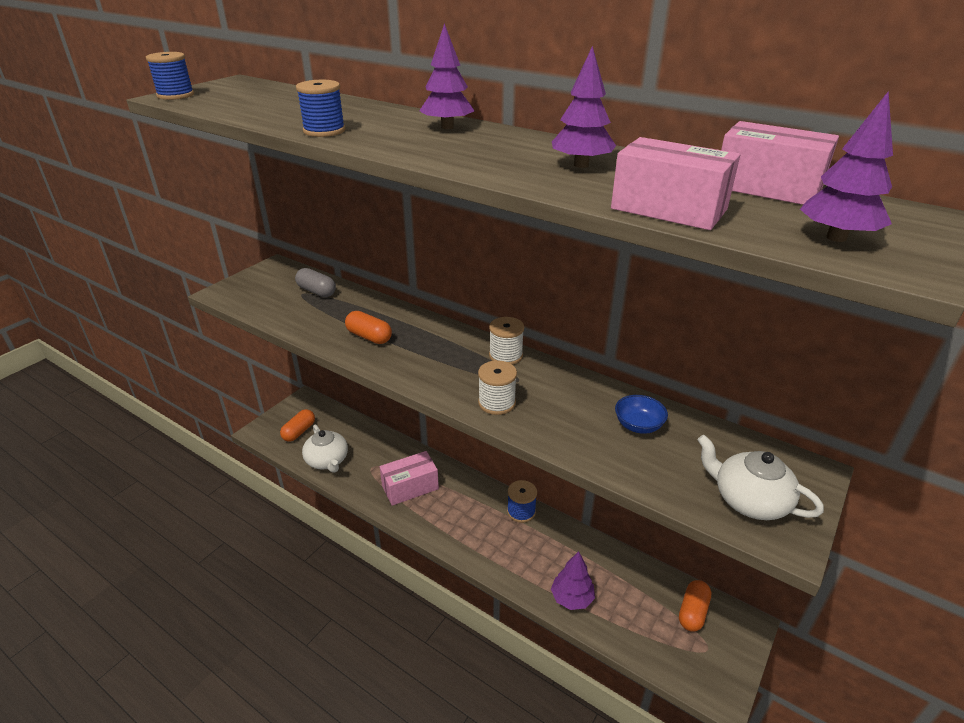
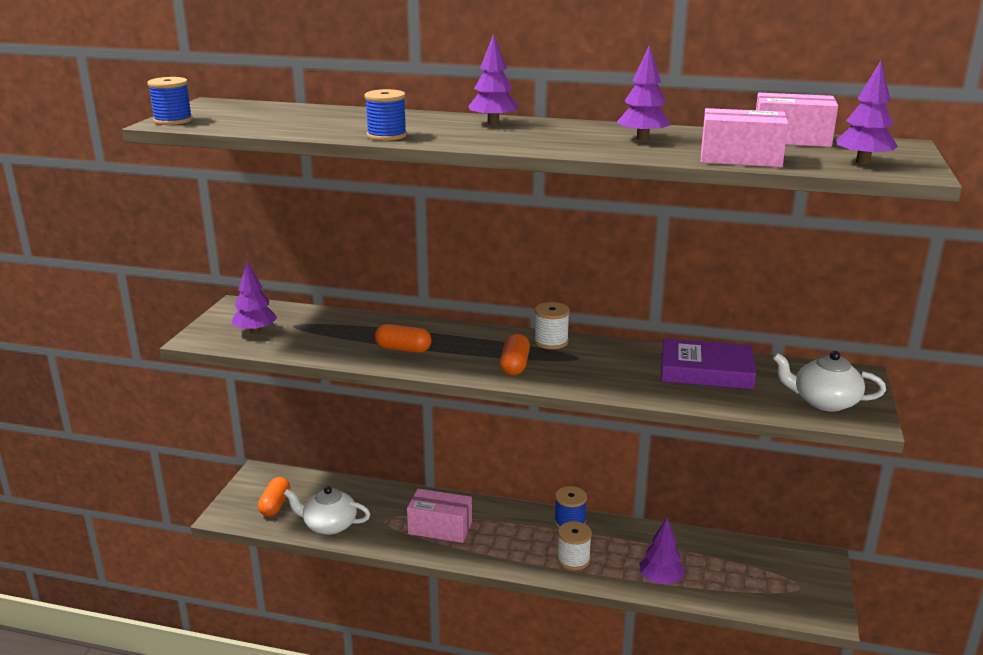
camera: 20 degrees left, 10 degrees down
(268, 294) = (255, 331): none -> purple tree
(316, 291) = (309, 321): grey capsule -> none
(327, 461) = (329, 525): white teapot -> white teapot turned 150 degrees clockwise
(410, 487) = (440, 528): pink box -> pink box turned 60 degrees clockwise
(497, 403) = (572, 377): white spool -> white spool (573, 559)
(638, 425) = (706, 371): blue bowl -> purple book
(692, 612) = (773, 562): orange capsule -> orange capsule (515, 365)

